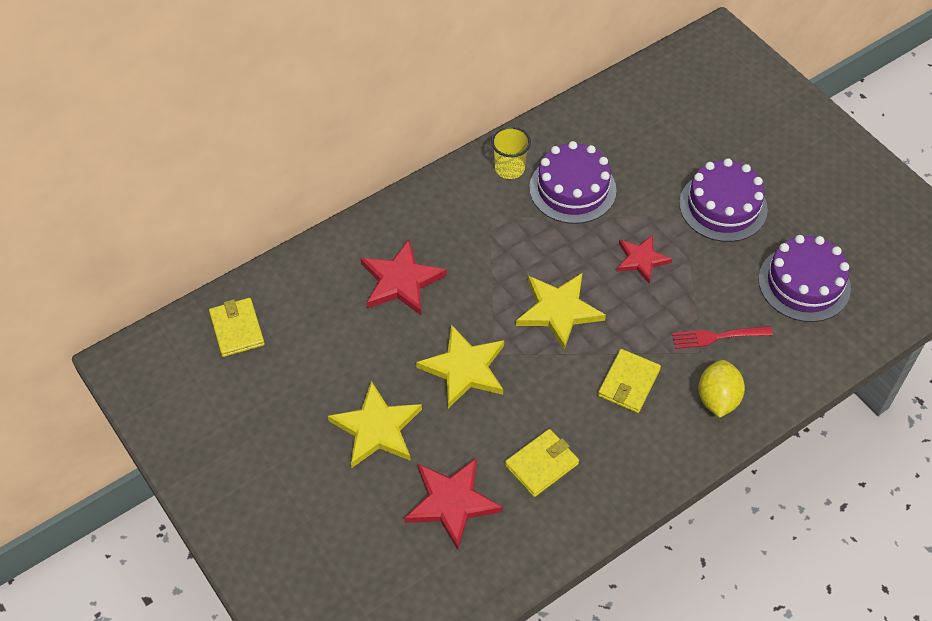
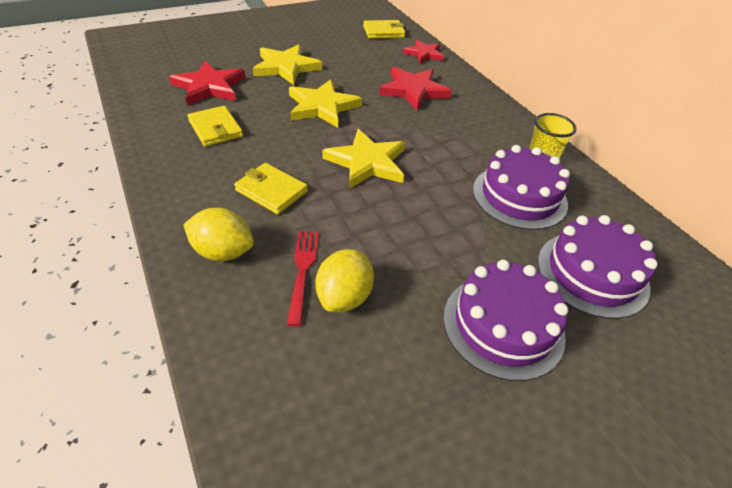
camera: 95 degrees right, 10 degrees down
(641, 259) = (421, 230): red star -> red star (424, 54)
(733, 304) = (344, 297): none -> yellow lemon
(804, 283) = (362, 390): purple cake -> purple cake (592, 273)

